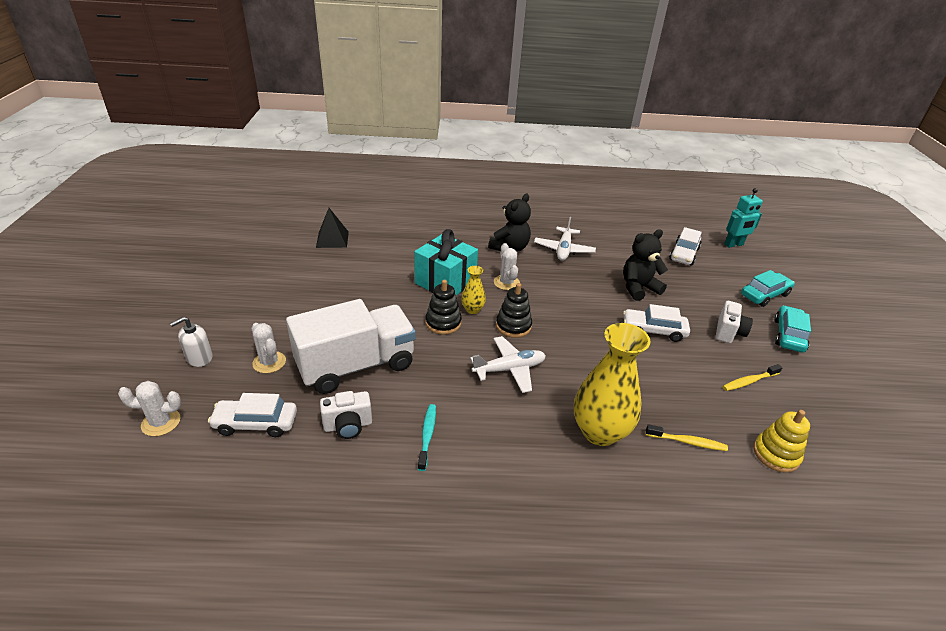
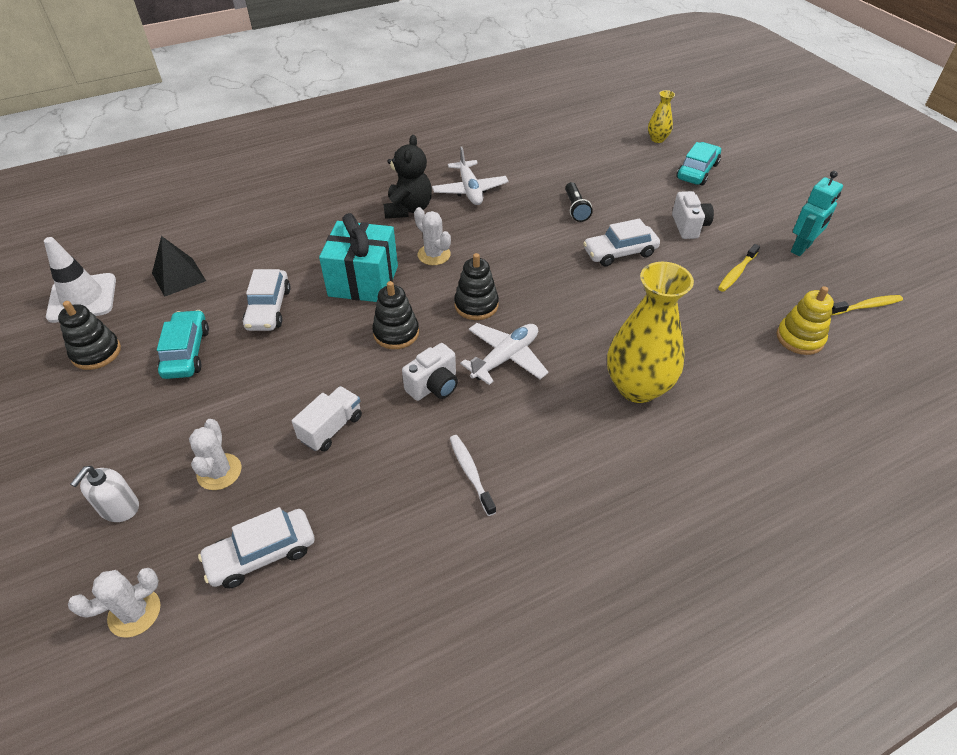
camera: 25 degrees left, 10 degrees up
(254, 265) = (96, 352): none -> black stacking toy
(269, 362) = (219, 472): white cactus -> white cactus turned 60 degrees clockwise
(270, 232) = (82, 298): none -> white traffic cone
(348, 426) = (375, 504): white camera -> white camera (434, 386)
(356, 365) = (331, 428): white truck -> white truck, size x0.45
(427, 435) = (470, 473): turquoise toothbrush -> white toothbrush
(472, 309) = (418, 303): yellow vase -> yellow vase (657, 139)
(638, 288) = (576, 208): black teddy bear -> black flashlight
(684, 254) = (596, 151): white car -> white car (268, 308)
(687, 442) = (721, 361): yellow toothbrush -> yellow toothbrush (867, 306)
(733, 244) = (637, 123): turquoise robot -> turquoise robot (801, 248)
(788, 335) = (742, 208): turquoise car -> turquoise car (187, 352)

